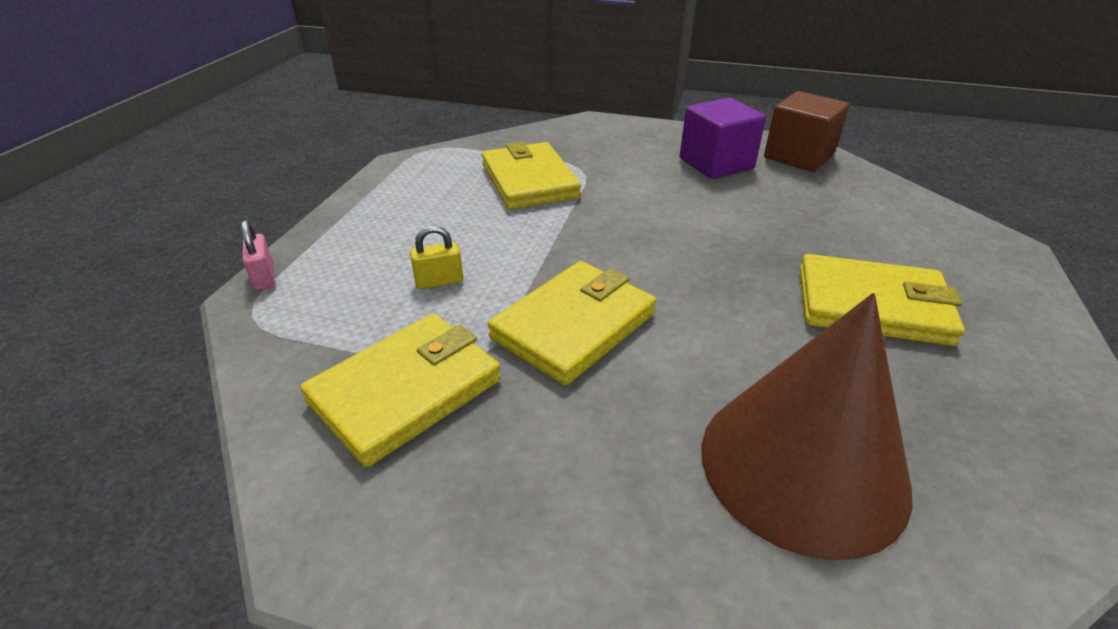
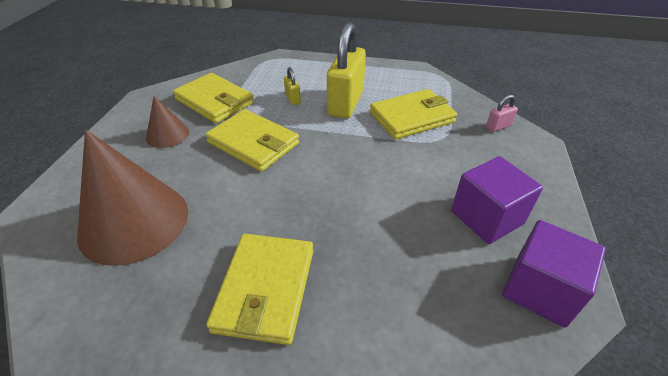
camera: 85 degrees right, 5 degrees up
(264, 277) = (294, 56): pink padlock -> pink padlock (498, 126)
(474, 228) = (346, 103): none -> yellow padlock
(526, 459) = (167, 135): none -> brown cone
(798, 156) = (540, 289): brown cube -> purple cube

